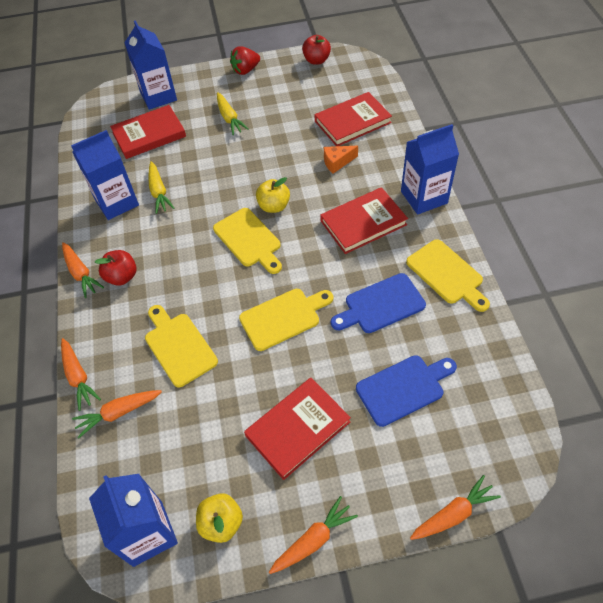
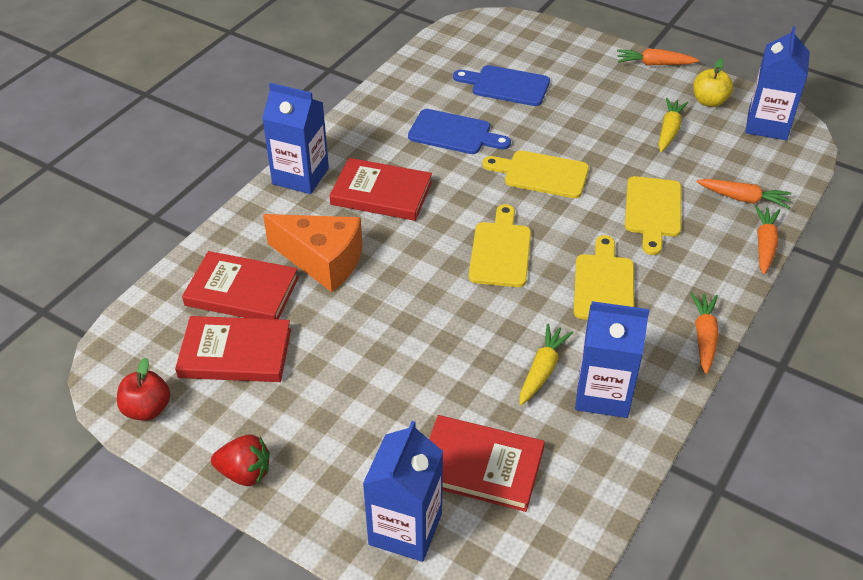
camera: 140 degrees left, 10 degrees down
(122, 277) = (661, 303): red apple -> none
(229, 118) = (358, 407): yellow carrot -> yellow carrot (669, 130)
(274, 206) = (439, 264): yellow apple -> none
(298, 429) = (607, 110): red book -> red book (235, 353)
(337, 162) = (322, 261): orange cheese -> orange cheese, size x2.00
(447, 274) = (376, 118): yellow cutting board -> yellow cutting board (604, 284)
(453, 513) = (554, 28): orange carrot -> none

